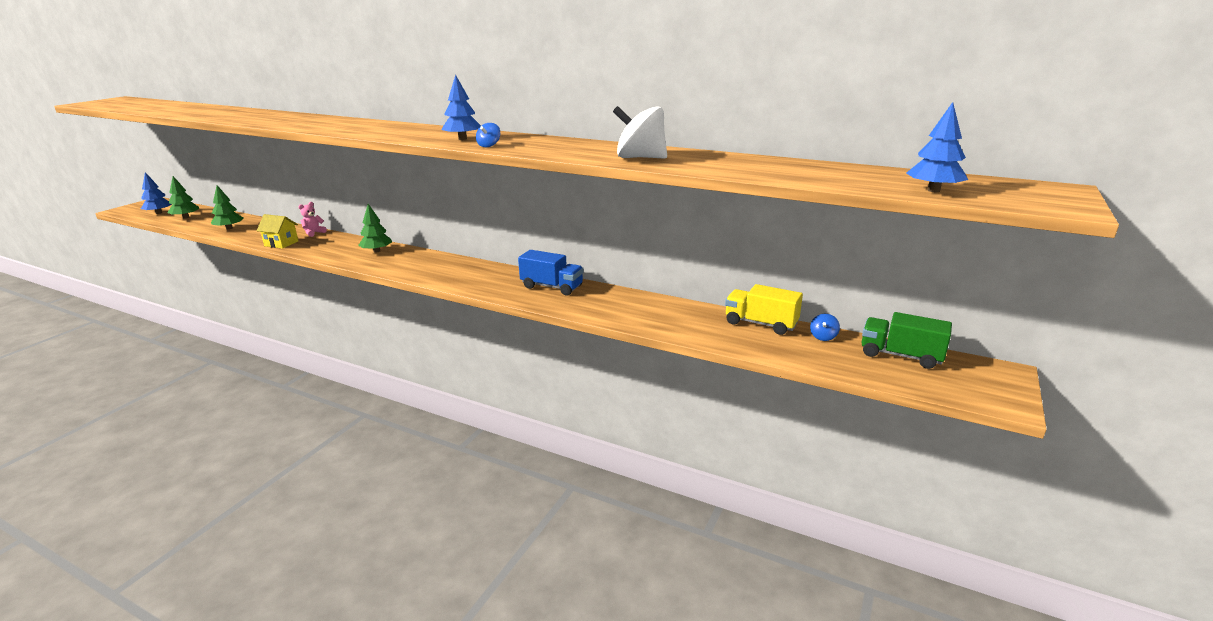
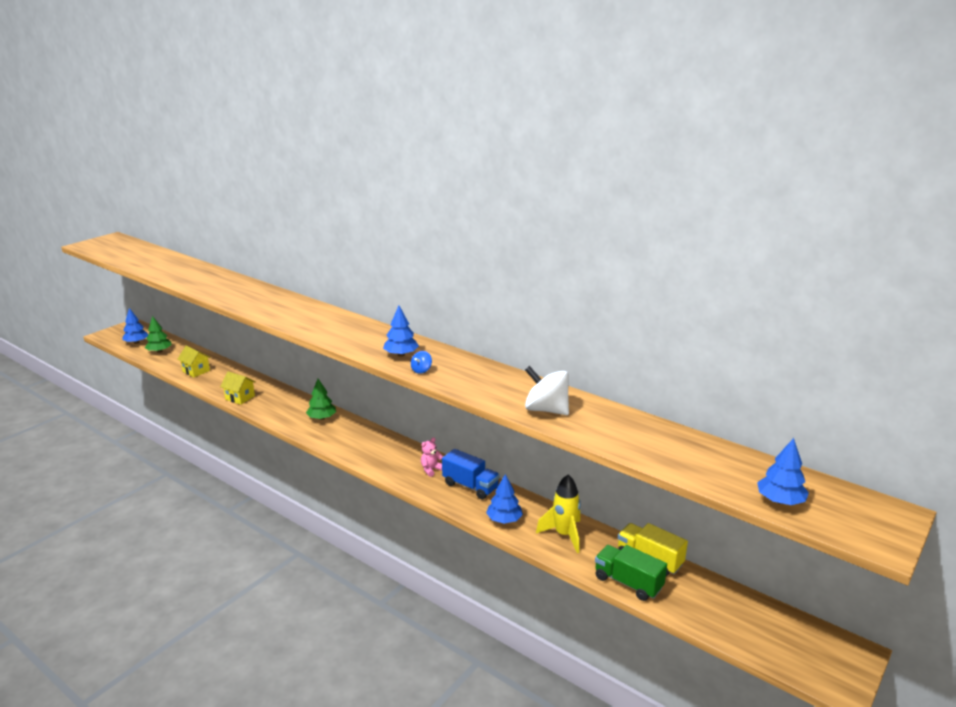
camera: 10 degrees right, 0 degrees up
(229, 228) = (196, 371): green tree -> yellow house
(314, 233) = (268, 386): pink teddy bear -> pink teddy bear (431, 469)
(596, 308) = (504, 520): none -> blue tree
(664, 314) = (564, 535): none -> yellow rocket
(823, 337) = (702, 584): blue spinning top -> none
(900, 355) = (766, 618): green truck -> green truck (628, 583)

